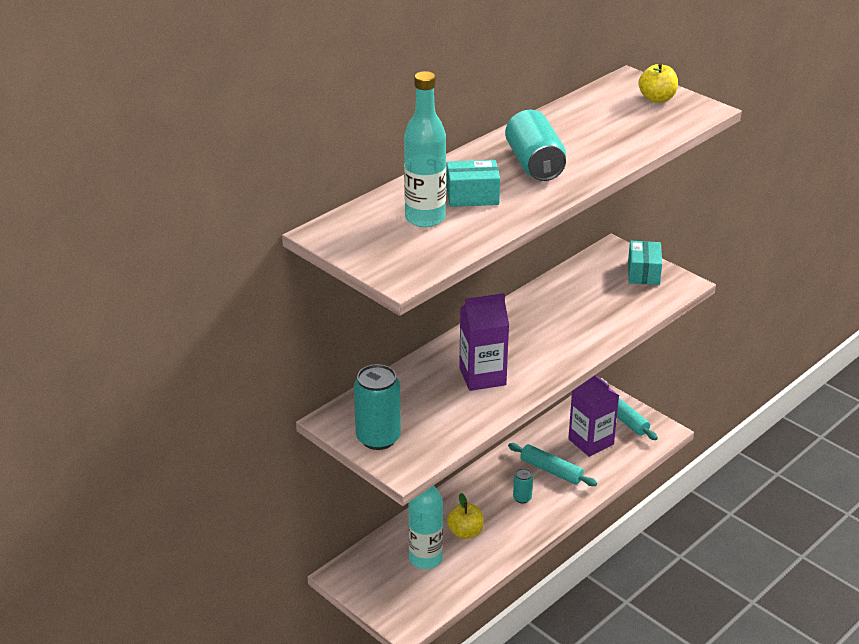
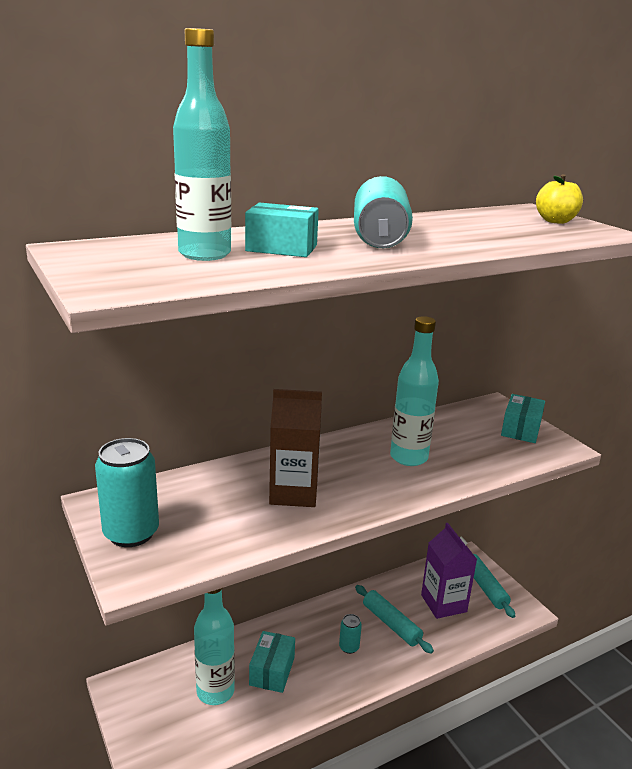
camera: 15 degrees right, 10 degrees down
(465, 532) = (272, 671): yellow apple -> turquoise box
(482, 376) = (293, 493): purple carton -> brown carton
(559, 323) = (408, 457): none -> turquoise bottle

